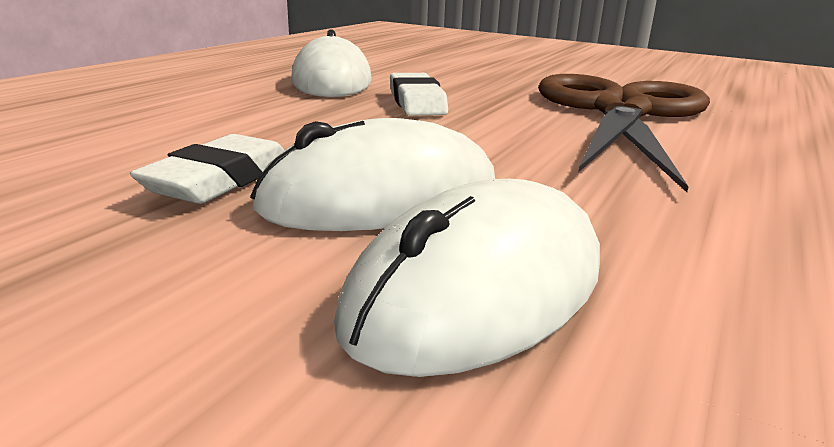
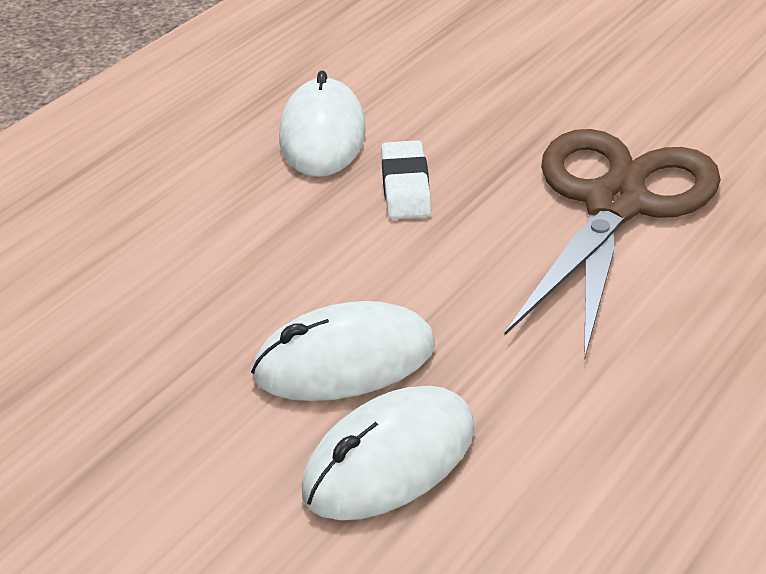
camera: 10 degrees right, 15 degrees up
(219, 179) = (225, 335): white eraser -> none

